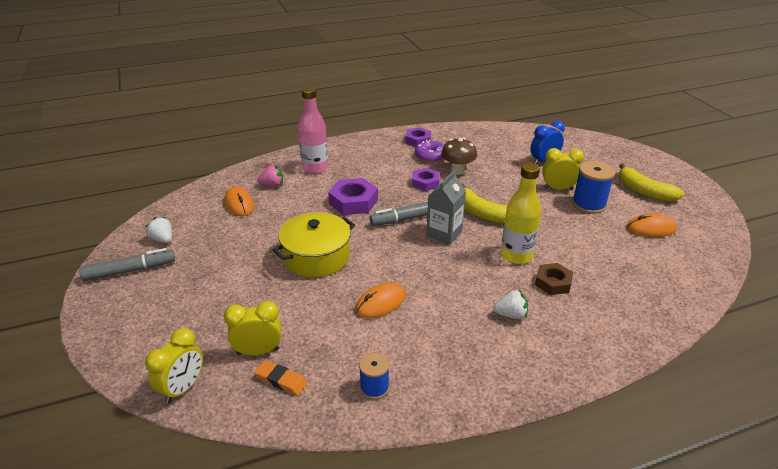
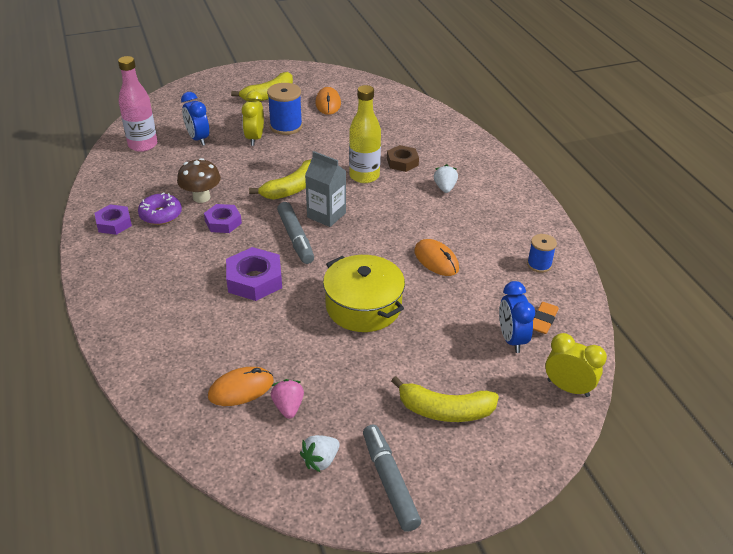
camera: 90 degrees left, 5 degrees up
(185, 301) = (445, 410): none -> yellow banana
(258, 351) = (511, 339): yellow clock -> blue clock
(272, 185) = (197, 358): pink strawberry -> pink strawberry (288, 407)
(315, 168) = (160, 317): pink bottle -> pink bottle (143, 145)

